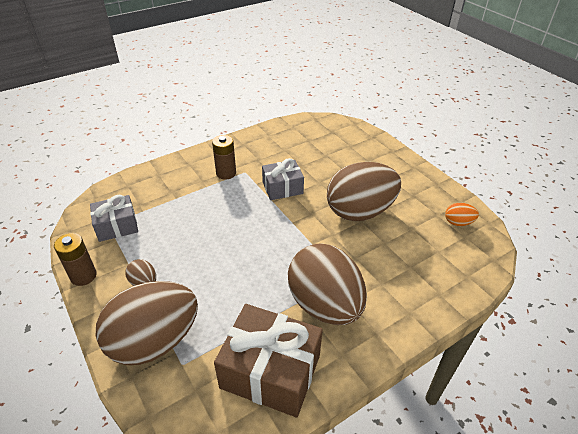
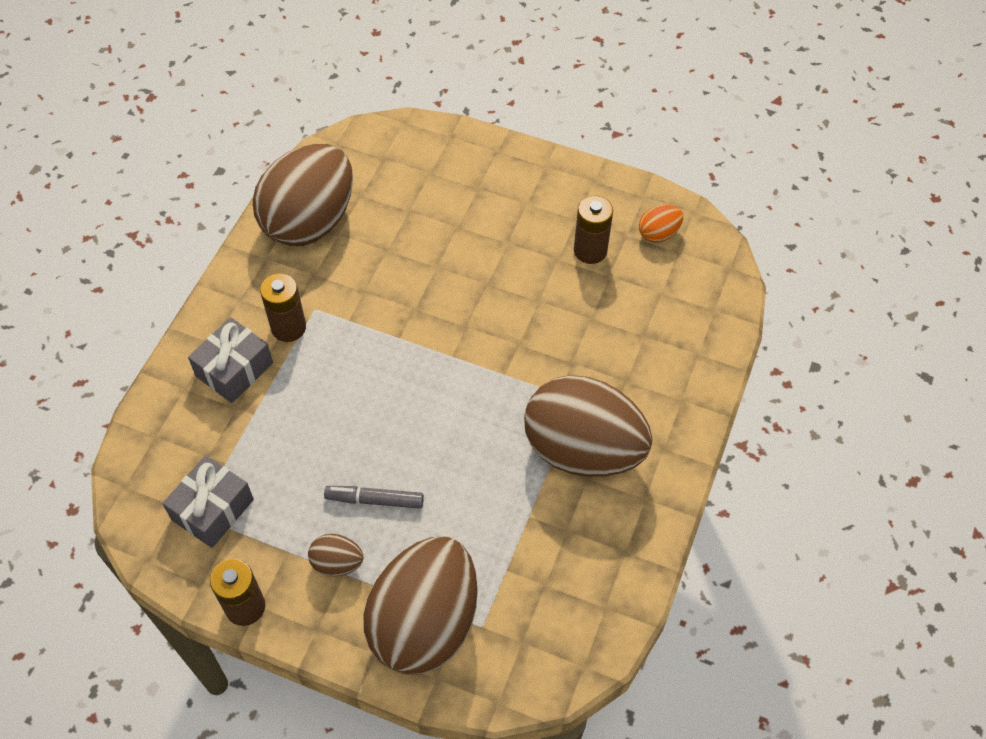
camera: 35 degrees left, 15 degrees up
(191, 264) = (374, 500): none -> grey marker
(270, 371) = (585, 568): brown gift -> none
(282, 188) = (393, 306): grey gift -> grey gift (234, 369)
(360, 212) = (527, 286): brown egg -> brown egg (310, 221)
(409, 212) = (590, 250): none -> brown battery

